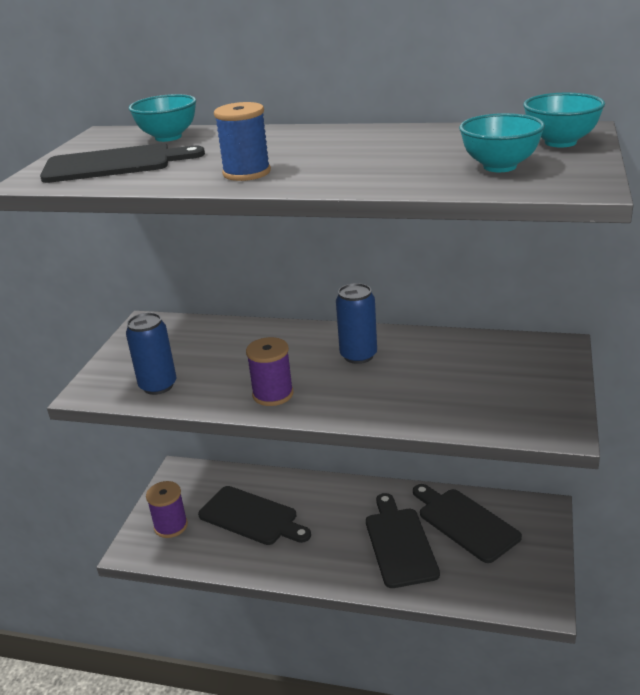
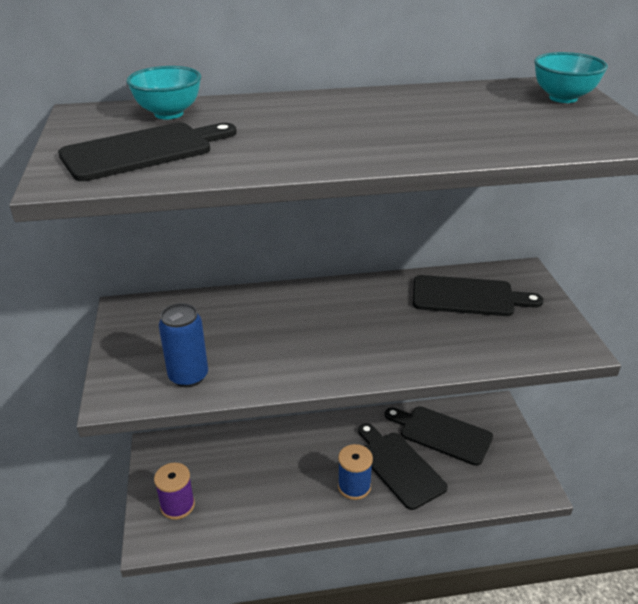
camera: 25 degrees left, 5 degrees up
(246, 173) = (310, 150): blue spool -> blue spool (354, 486)
(251, 517) = (253, 476): black cutting board -> black cutting board (468, 297)
(273, 394) = (312, 363): purple spool -> none
(358, 355) = (364, 309): blue can -> none
(499, 167) = (543, 126): turquoise bowl -> none

